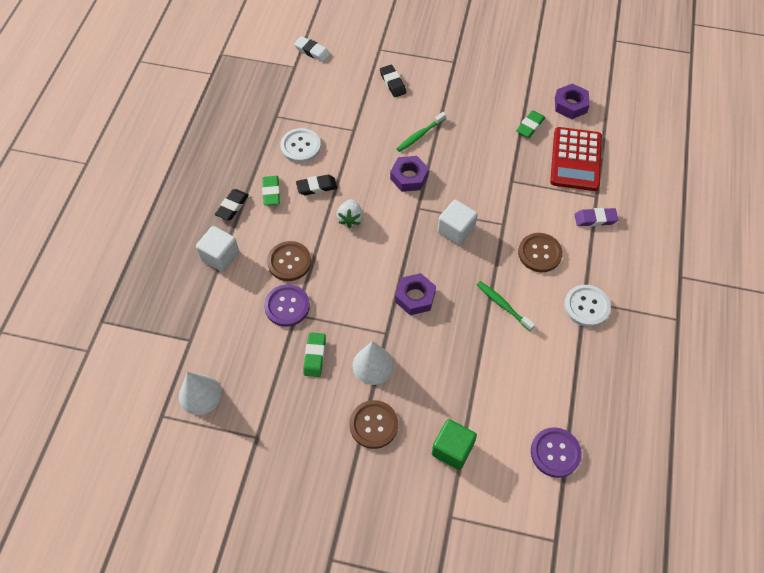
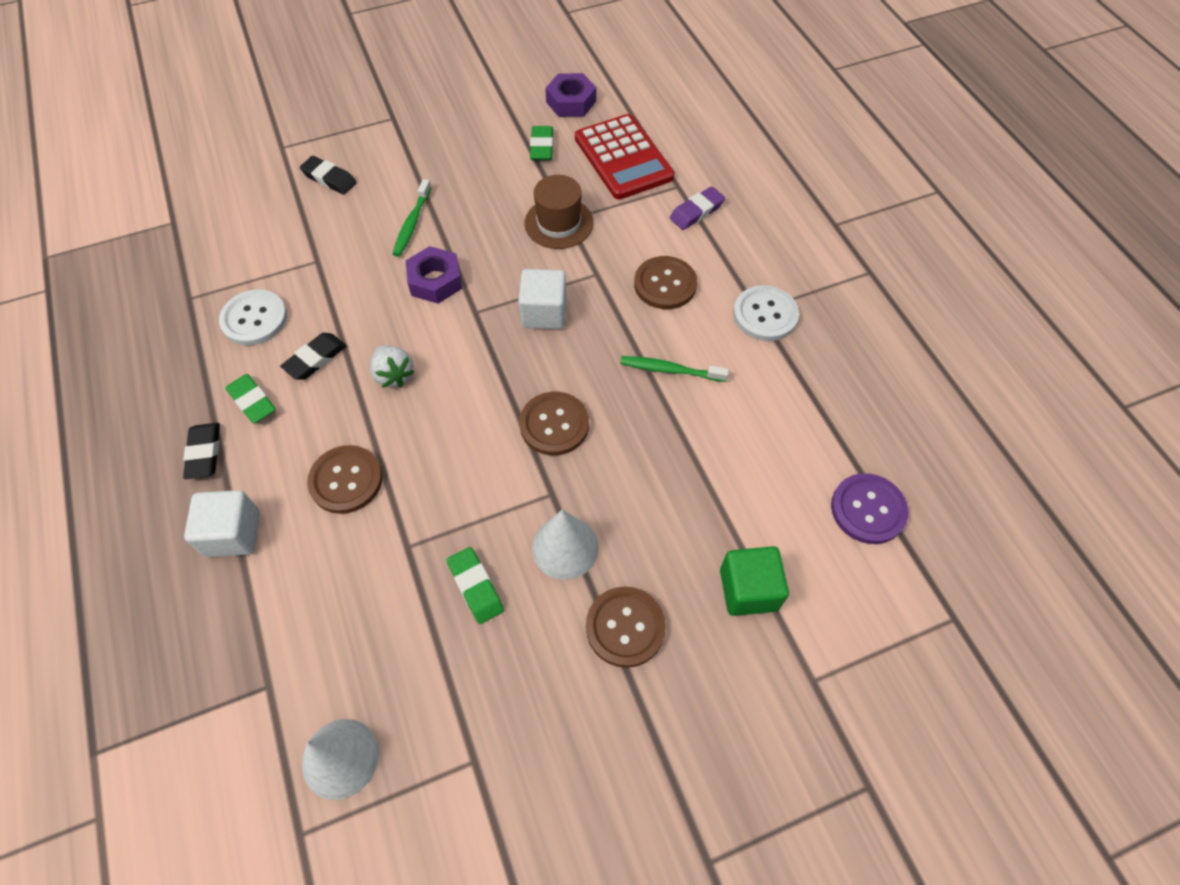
camera: 35 degrees left, 0 degrees up
(287, 306) = (386, 543): purple button -> none
(312, 51) = (186, 191): white eraser -> none
(415, 297) = (554, 425): purple nut -> brown button
(504, 180) = (559, 223): none -> brown hat

